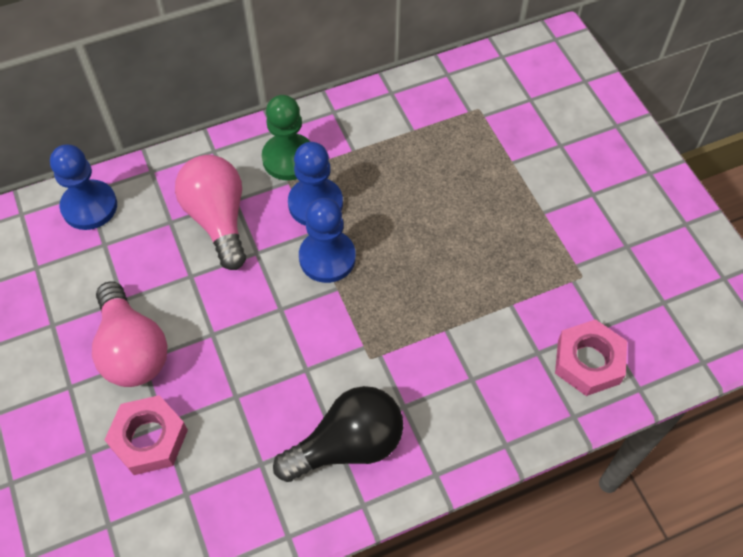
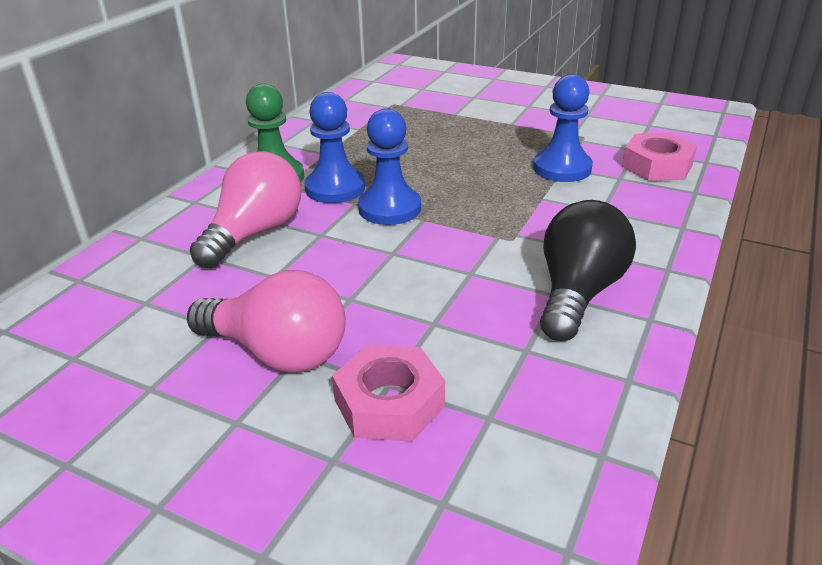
camera: 40 degrees left, 25 degrees down
(89, 206) = (93, 287): blue pawn -> blue pawn (562, 168)
(218, 219) = (254, 233): pink light bulb -> pink light bulb turned 90 degrees clockwise

